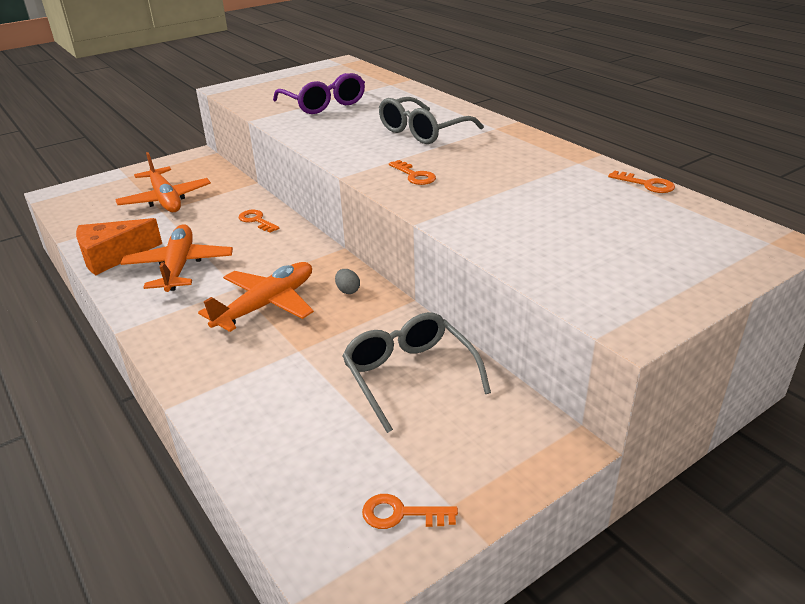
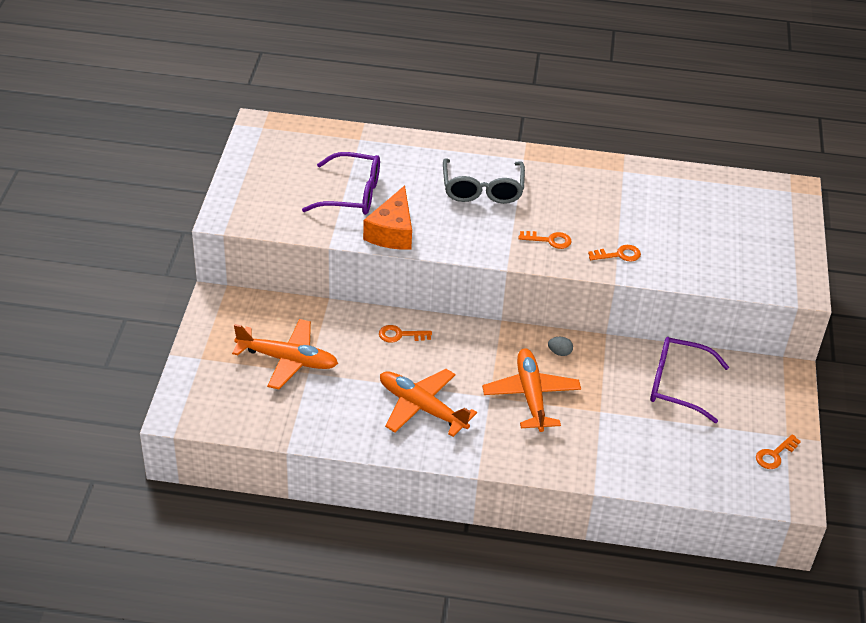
camera: 50 degrees left, 10 degrees up
(113, 256) = (357, 432): orange cheese -> orange cheese (392, 232)
(409, 375) = (677, 385): grey glasses -> purple glasses
(647, 184) = (684, 172): orange key -> orange key (619, 255)

